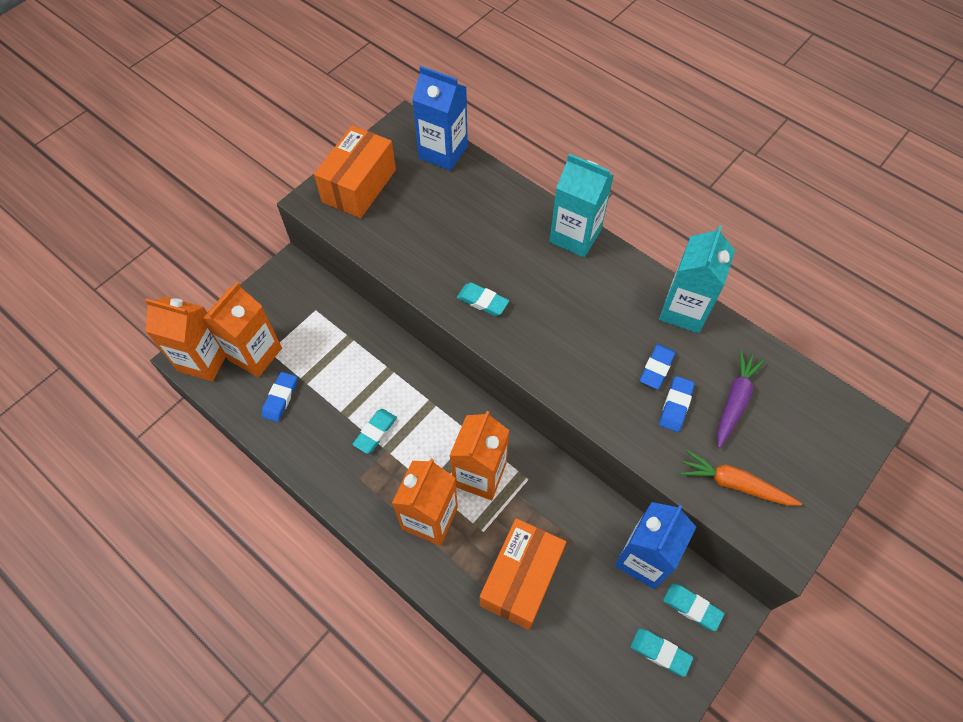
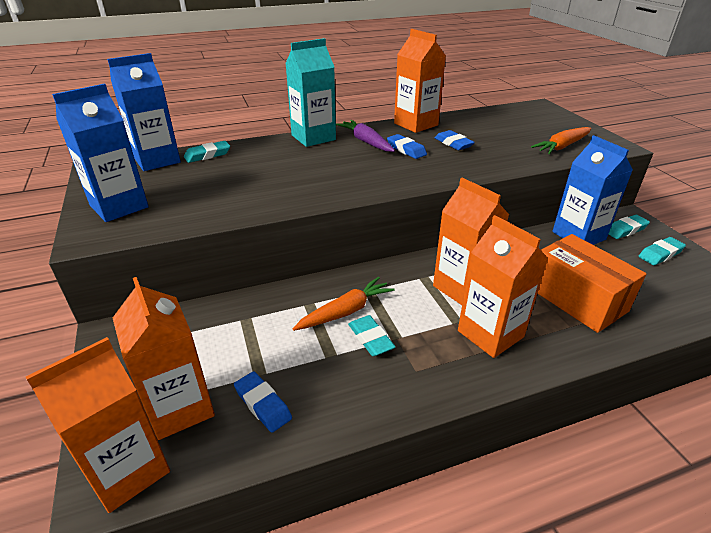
camera: 60 degrees left, 25 degrees down
(359, 186) = (119, 206): orange box -> blue carton
(396, 399) = (346, 311): none -> orange carrot
(482, 301) = (326, 185): turquoise eraser -> turquoise eraser (207, 155)
(675, 406) = (488, 146): blue eraser -> blue eraser (406, 150)
(684, 310) = (416, 124): turquoise carton -> orange carton
(735, 401) = (498, 130): purple carrot -> purple carrot (366, 142)

